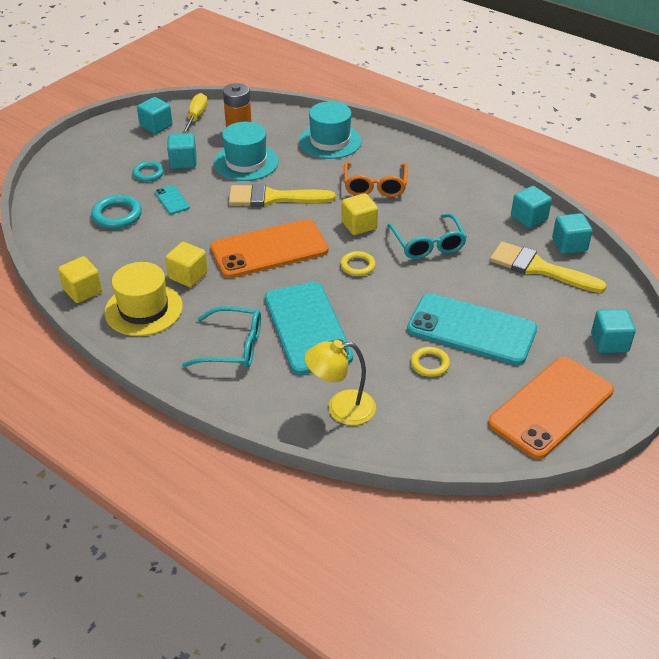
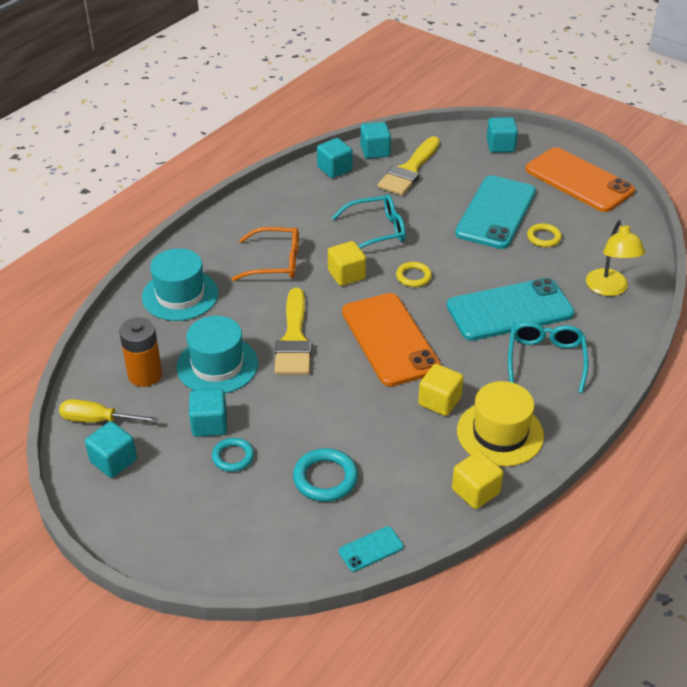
camera: 90 degrees left, 0 degrees up
(172, 200) = (294, 428): turquoise phone -> turquoise phone (371, 549)

